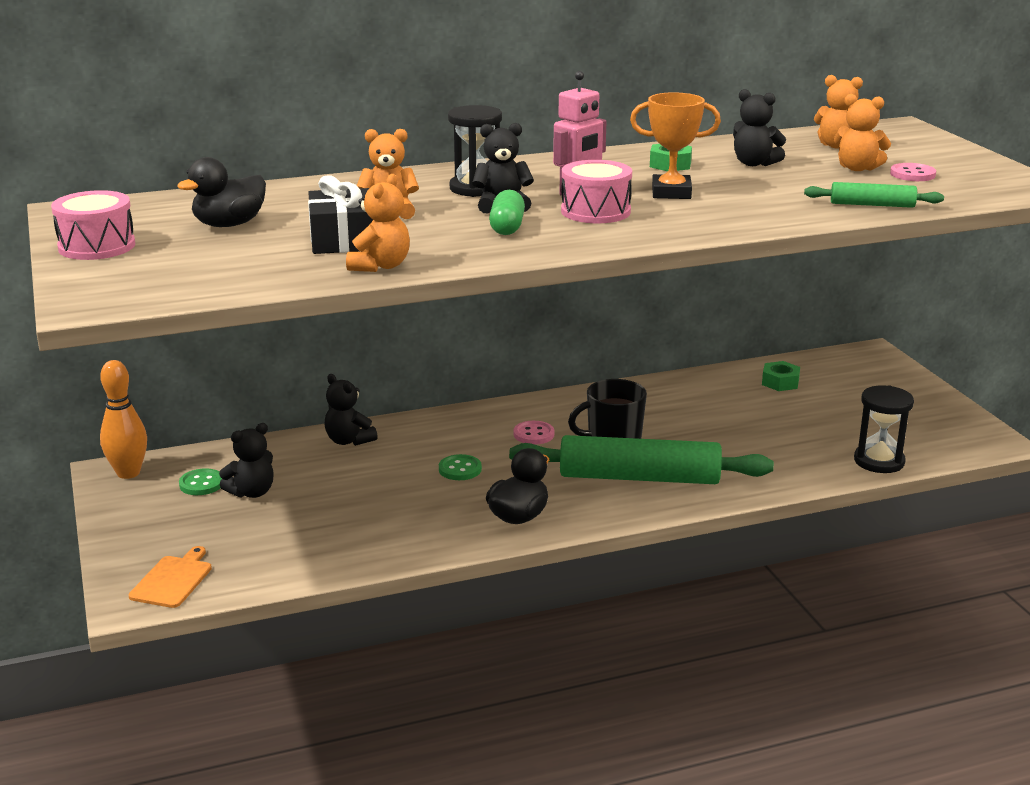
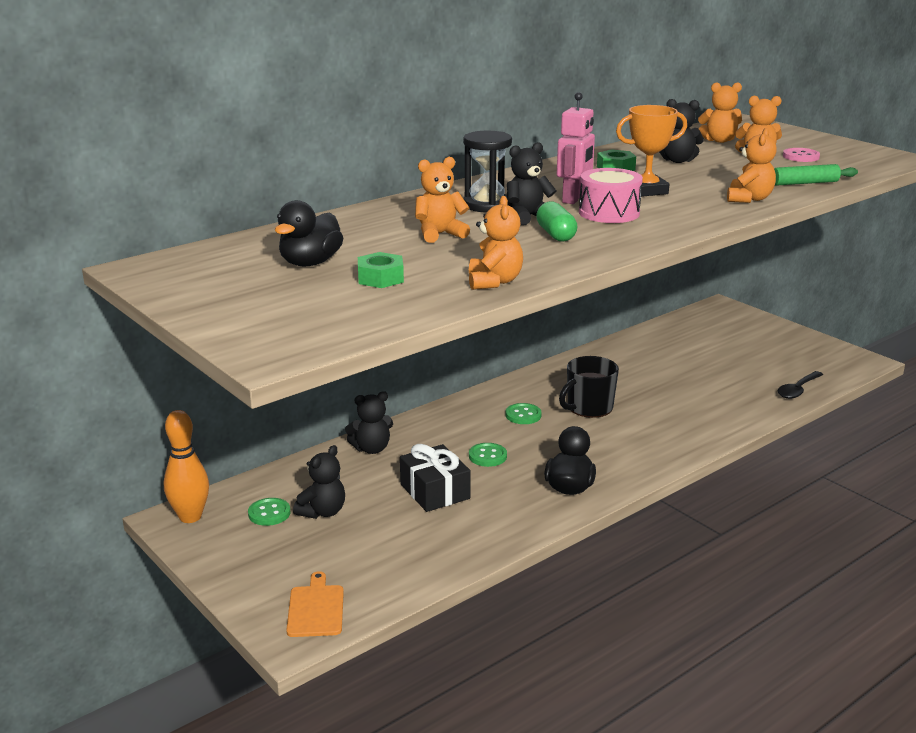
camera: 20 degrees left, 0 degrees up
(97, 246) = (208, 299): pink drum -> none
(342, 240) = (431, 263): black gift -> black gift (435, 491)
(349, 440) = (371, 449): black teddy bear -> black teddy bear turned 45 degrees counterclockwise
(533, 434) = (523, 415): pink button -> green button
(639, 477) = (636, 436): green rolling pin -> none
(777, 215) = (749, 199): none -> orange teddy bear
(780, 382) = (676, 340): green nut -> green nut (380, 278)
(879, 461) = (798, 390): black hourglass -> black spoon

